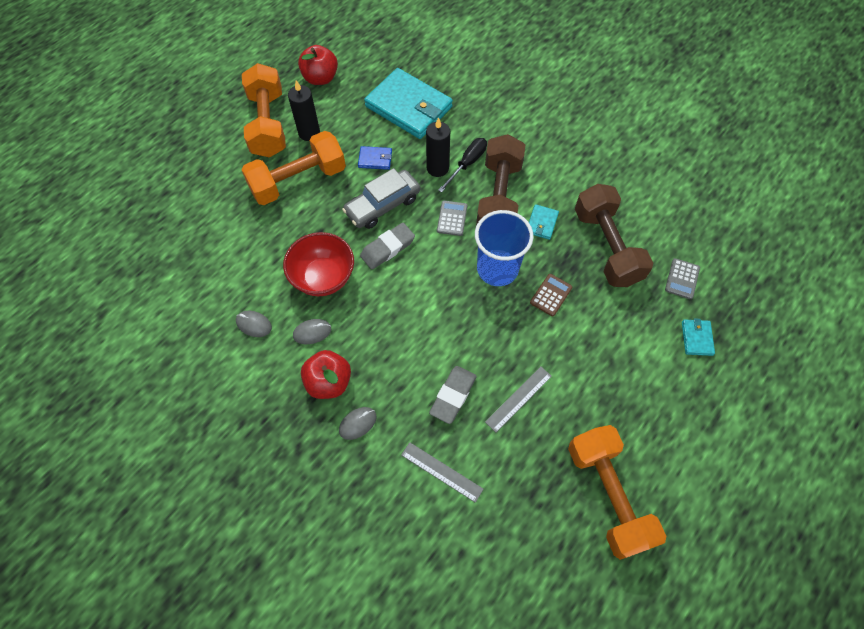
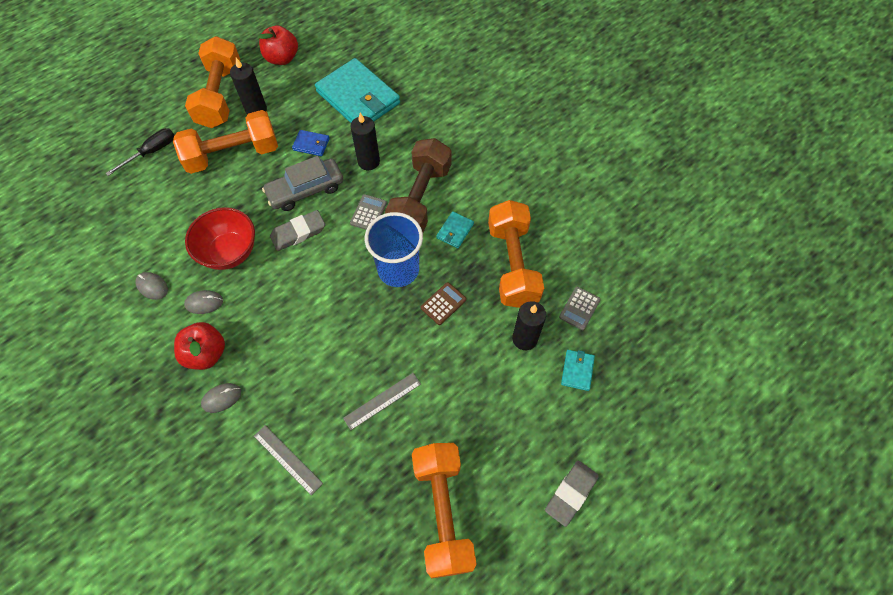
camera: 10 degrees right, 0 degrees up
(453, 396) = (320, 387): grey eraser -> grey eraser (571, 493)
(467, 164) = (399, 161): black screwdriver -> black screwdriver (151, 152)
(606, 247) = (512, 264): brown dumbbell -> orange dumbbell
(638, 316) = (524, 339): none -> black candle

